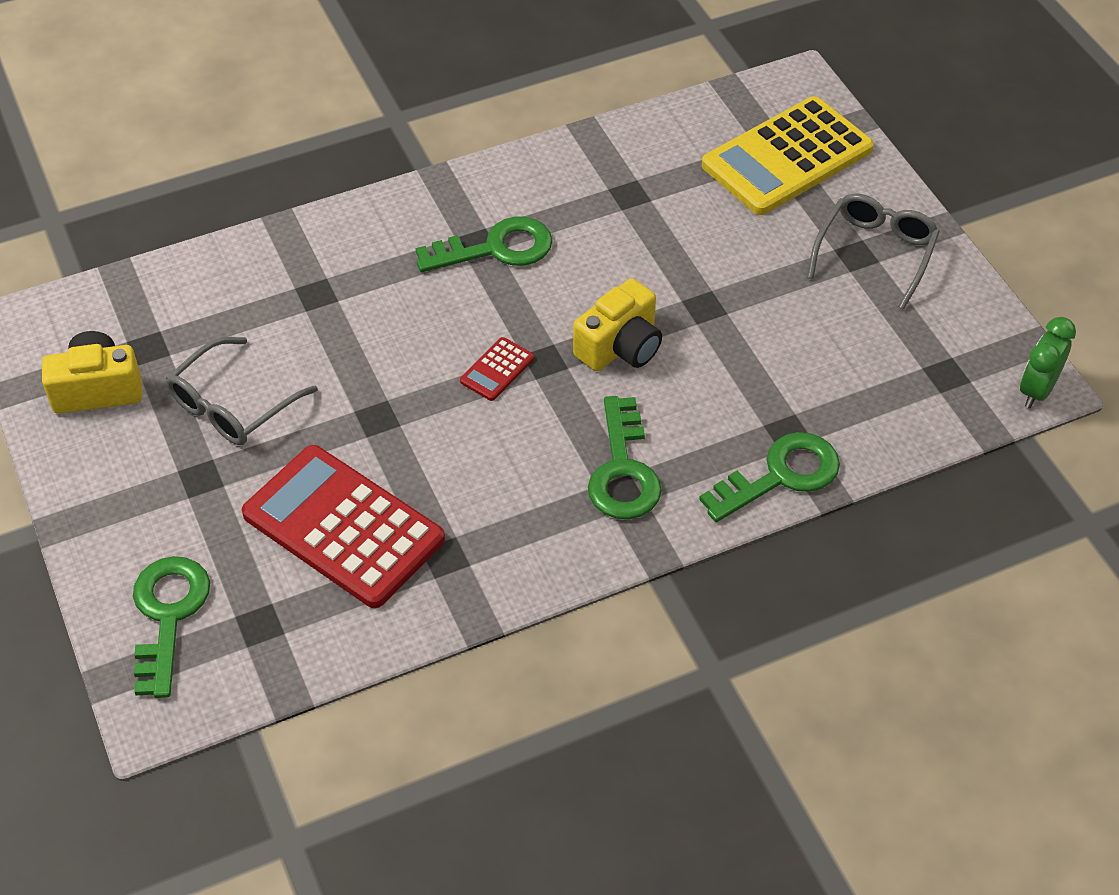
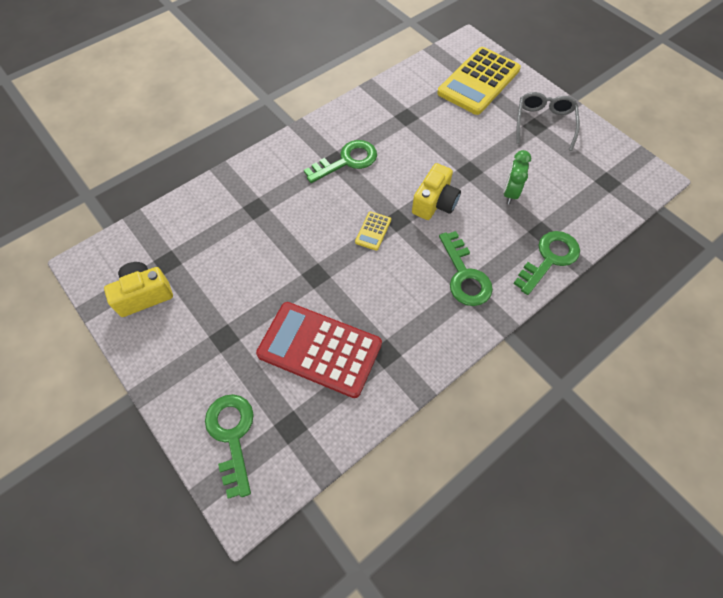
camera: 15 degrees left, 10 degrees up
(233, 404) = (229, 286): grey glasses -> none
(497, 369) = (373, 231): red calculator -> yellow calculator
(1037, 390) = (656, 180): green clock -> green clock (510, 193)

